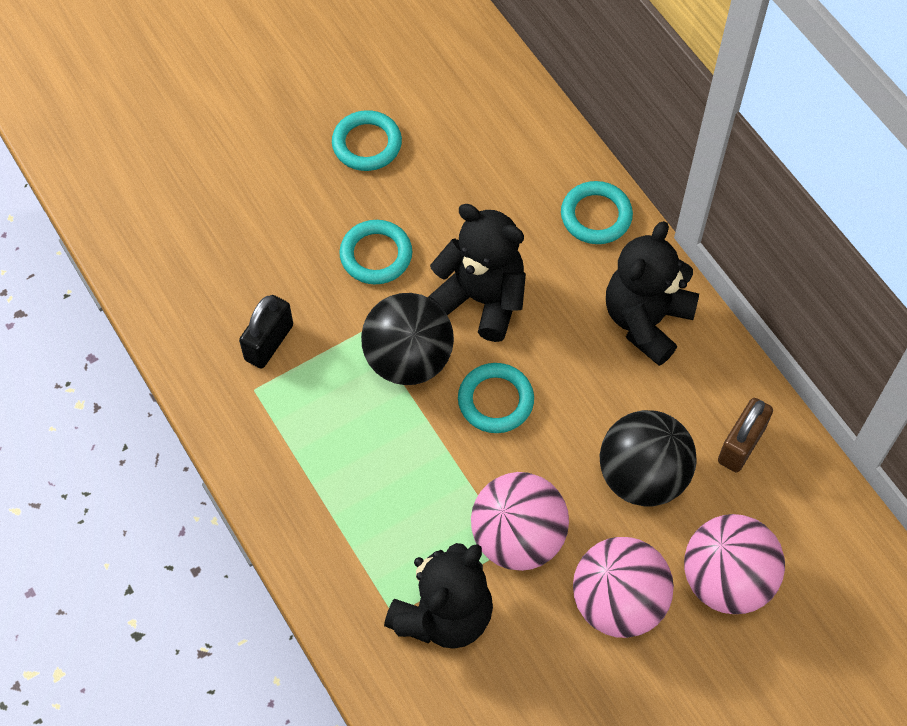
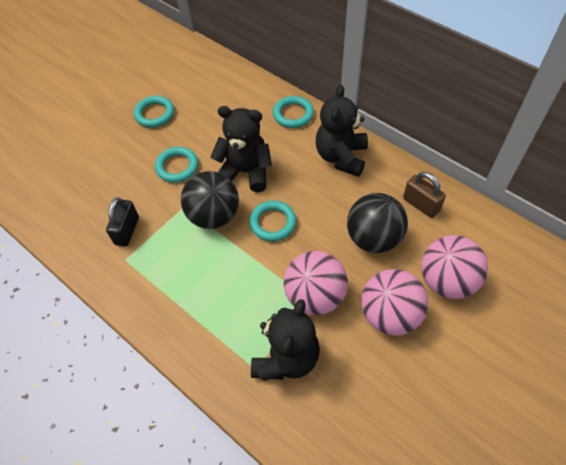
camera: 15 degrees left, 5 degrees down
(741, 445) = (421, 204): brown padlock -> brown padlock turned 60 degrees counterclockwise

